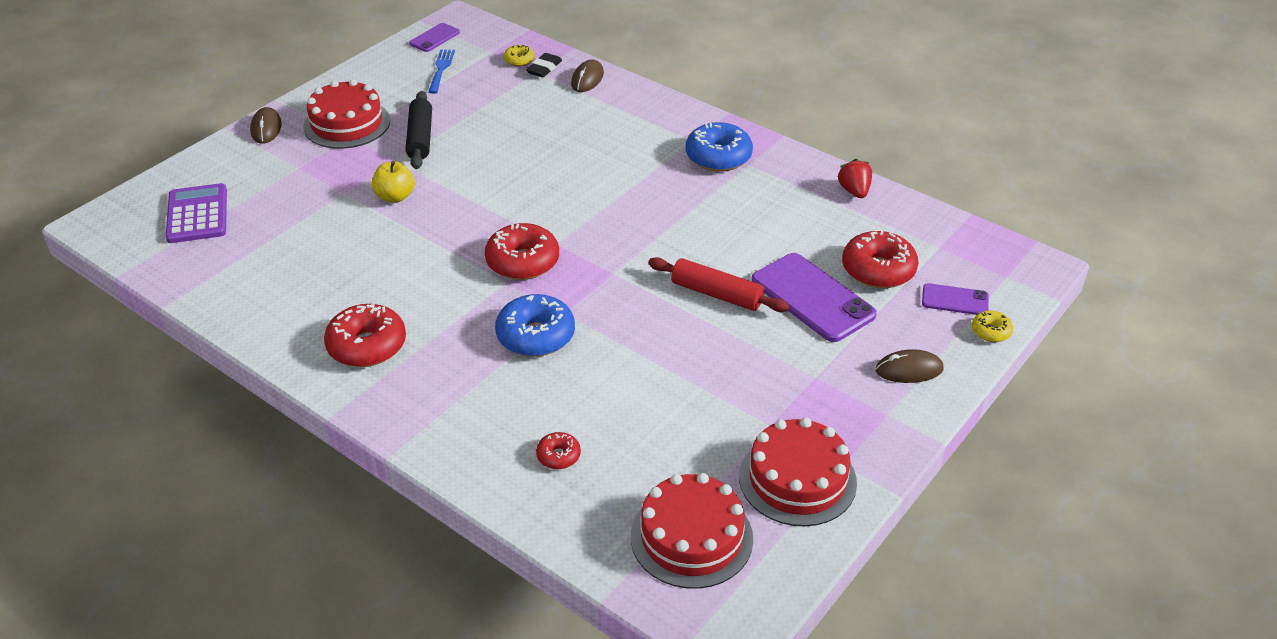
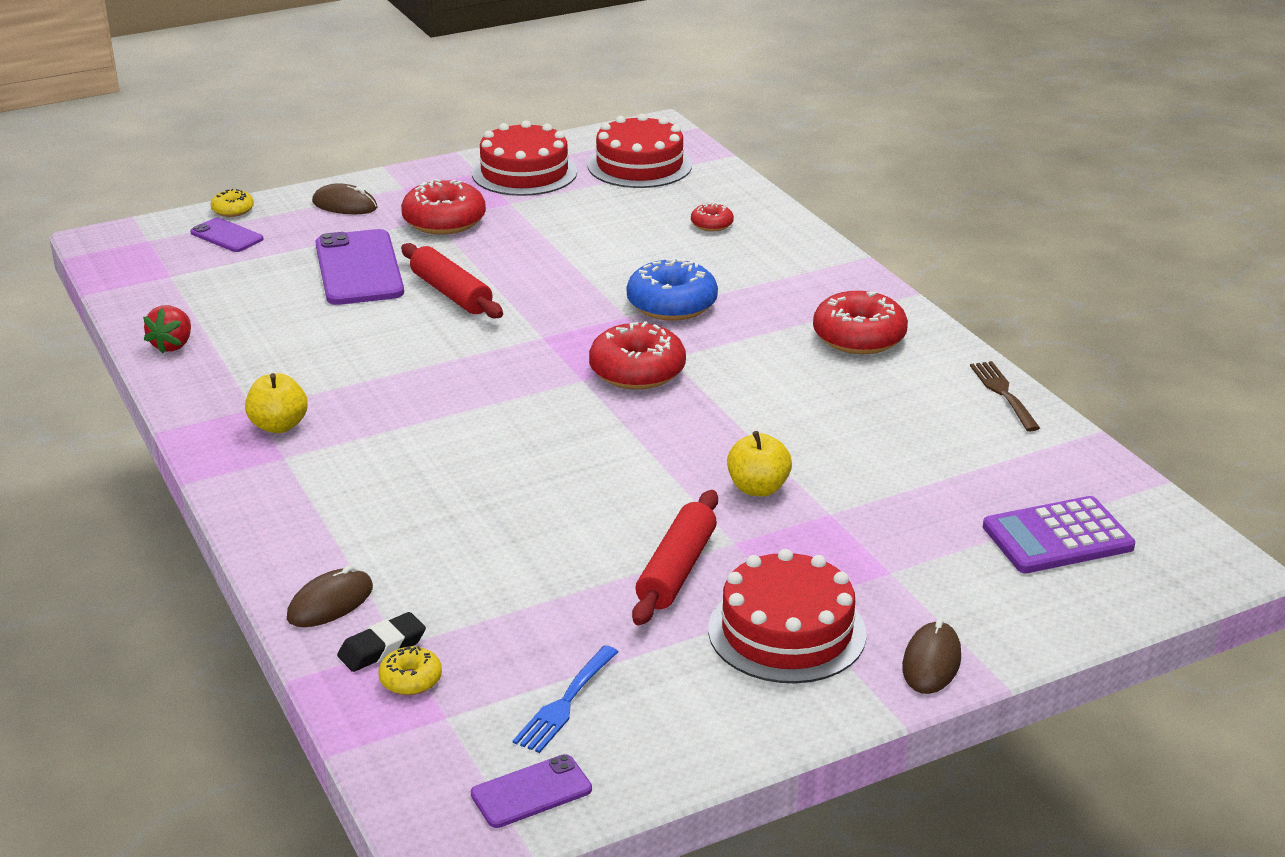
camera: 155 degrees left, 10 degrees down
(197, 214) = (1057, 537): purple calculator -> purple calculator turned 60 degrees clockwise
(240, 321) = (1003, 393): none -> brown fork
(420, 138) = (676, 570): black rolling pin -> red rolling pin
(718, 157) = (278, 426): blue donut -> yellow apple
(878, 270) = (262, 273): red donut -> red donut (444, 221)

